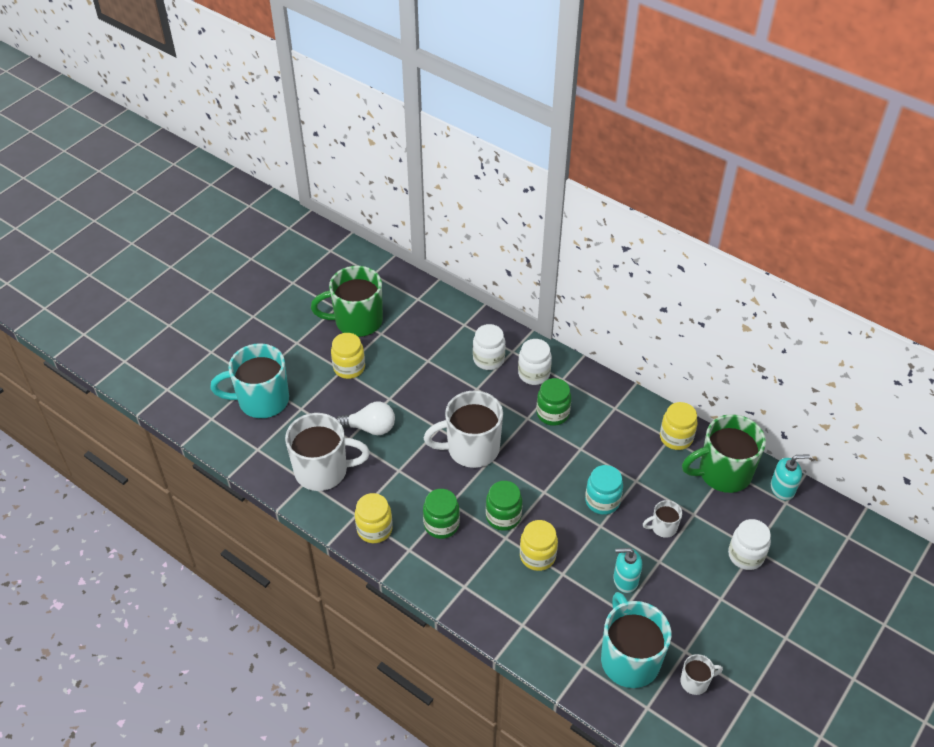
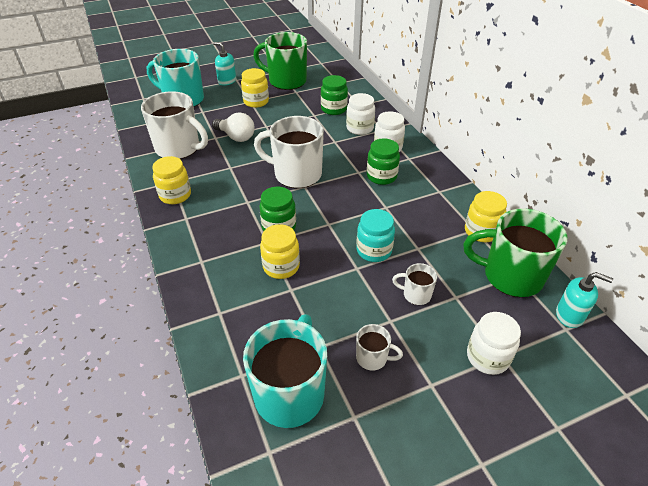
camera: 30 degrees right, 5 degrees down
(441, 525) = (226, 212): green jar -> green jar (334, 109)
(625, 580) = (344, 321): turquoise soap dispenser -> turquoise soap dispenser (227, 81)
(695, 682) = (341, 455): white mug -> white mug (372, 358)

